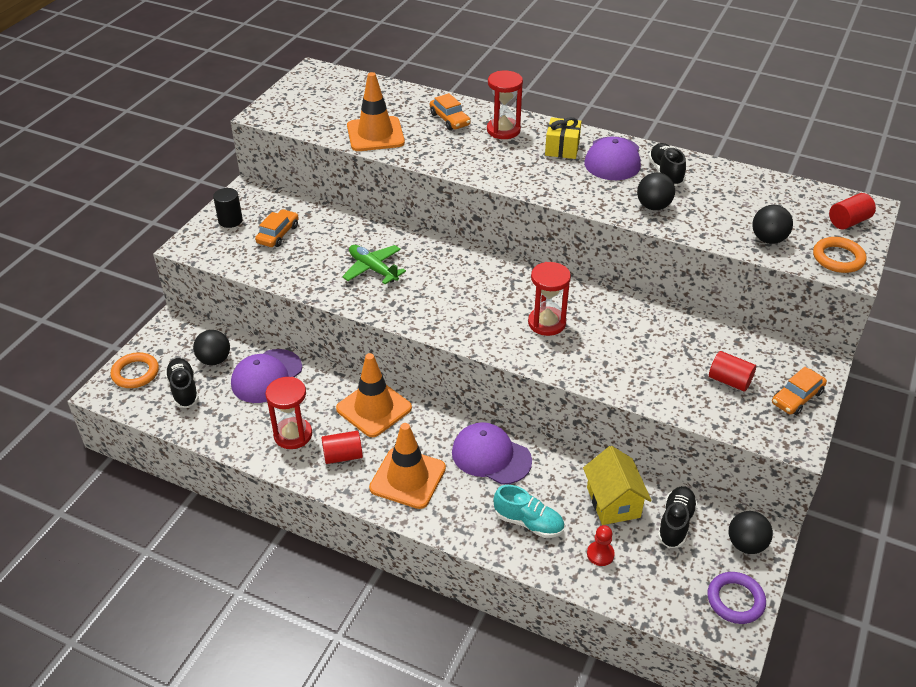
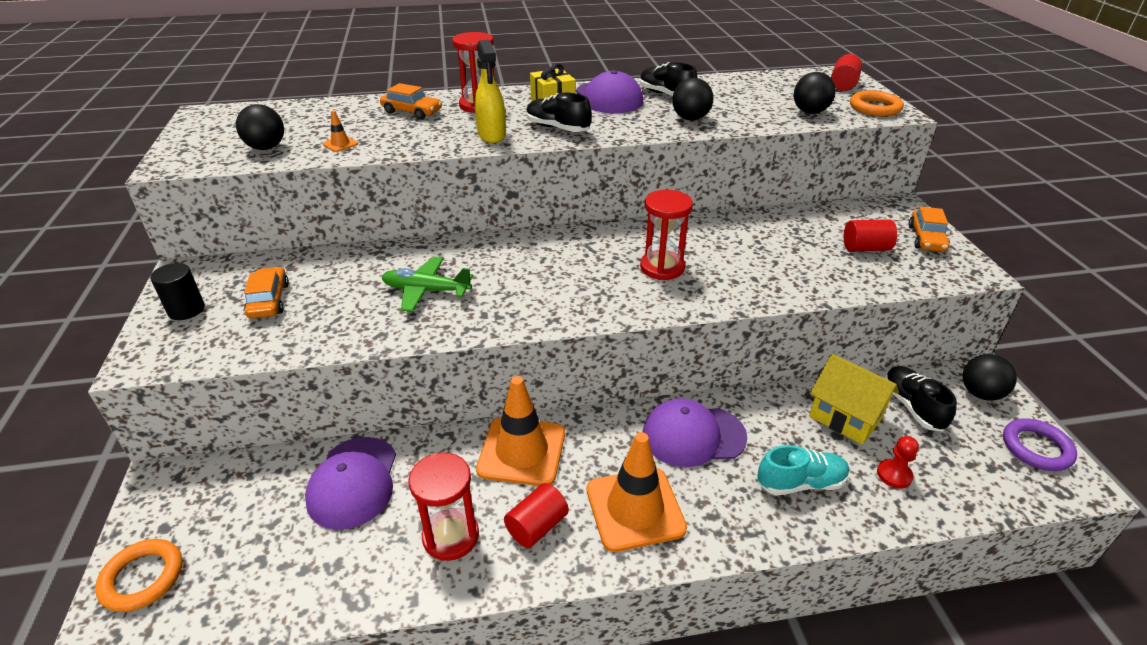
camera: 35 degrees left, 5 degrees down
(184, 389) = (242, 560): black shoe -> black shoe (557, 128)
(214, 360) = (261, 498): black ball -> black ball (266, 148)
(375, 134) = (340, 144): orange traffic cone -> orange traffic cone, size x0.40
(482, 165) = (492, 135): none -> yellow spray bottle

